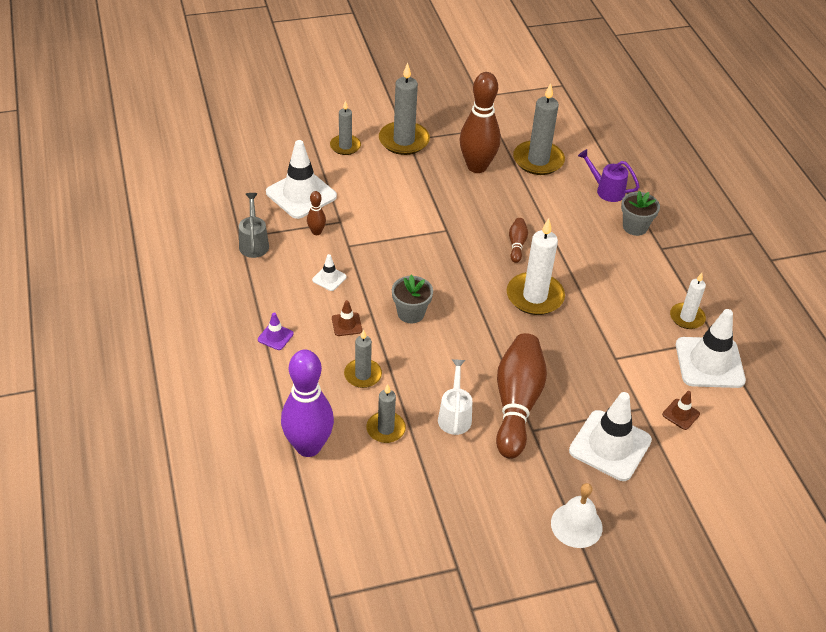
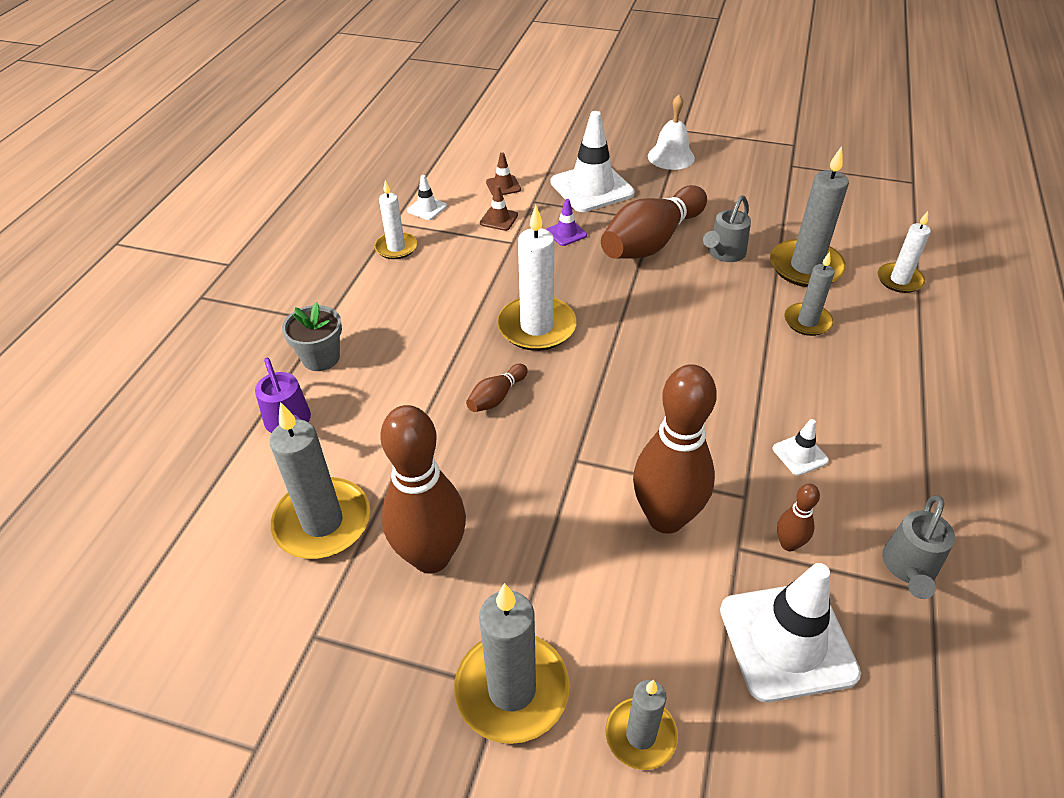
camera: 145 degrees left, 0 degrees up
(275, 336) = (908, 403): purple traffic cone -> purple traffic cone (566, 233)
(308, 446) = (899, 280): purple bowling pin -> white candle
(346, 324) = (802, 383): brown traffic cone -> brown traffic cone (499, 219)
(382, 221) = (666, 518): none -> brown bowling pin
(385, 429) = (805, 267): grey candle -> grey candle, size x1.66
(411, 313) = (708, 365): grey flower pot -> none
(454, 416) = (724, 253): white watering can -> grey watering can
(709, 363) = (427, 208): white traffic cone -> white traffic cone, size x0.45

